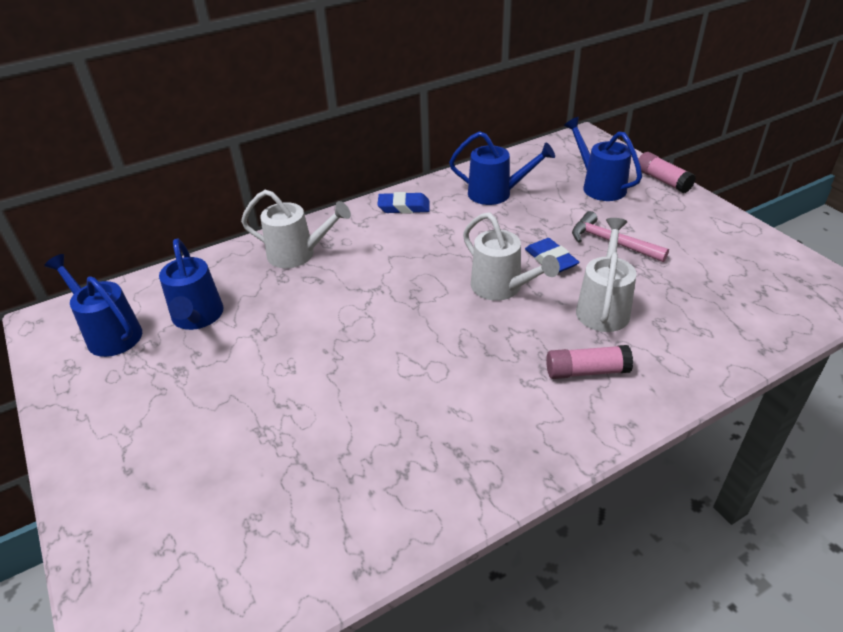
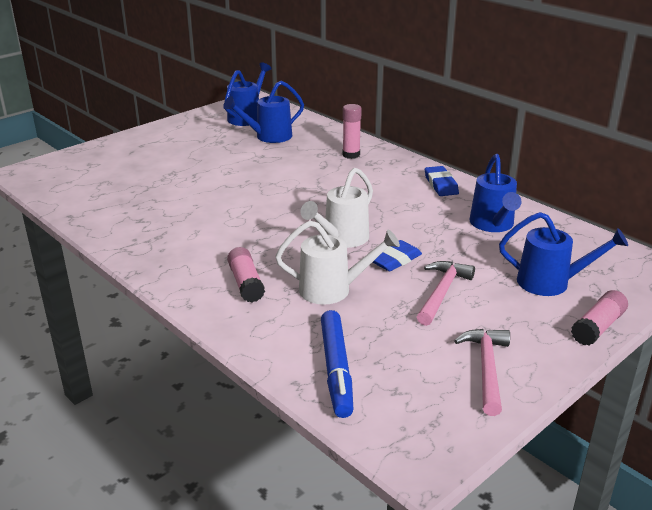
camera: 75 degrees right, 10 degrees down
(298, 254) = (351, 155): white watering can -> pink glue stick
(599, 186) = (551, 283): blue watering can -> blue watering can turned 60 degrees clockwise
(723, 240) = (486, 368): none -> pink hammer
(738, 322) = (336, 369): none -> blue marker

